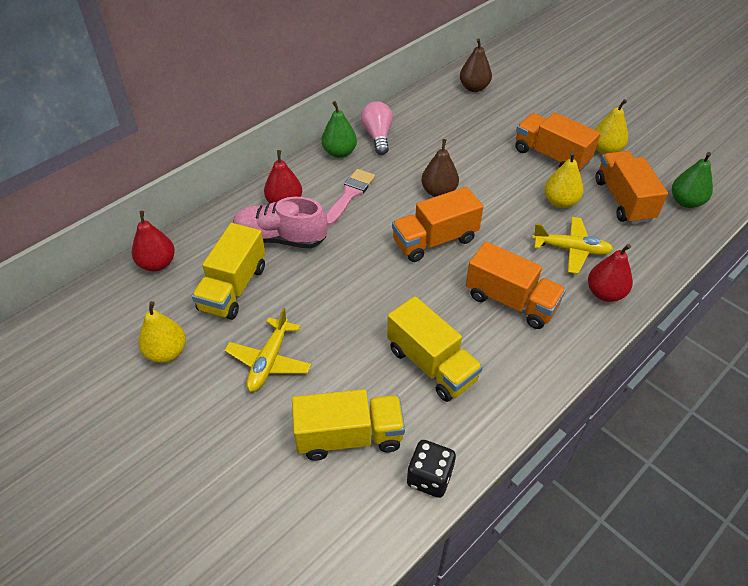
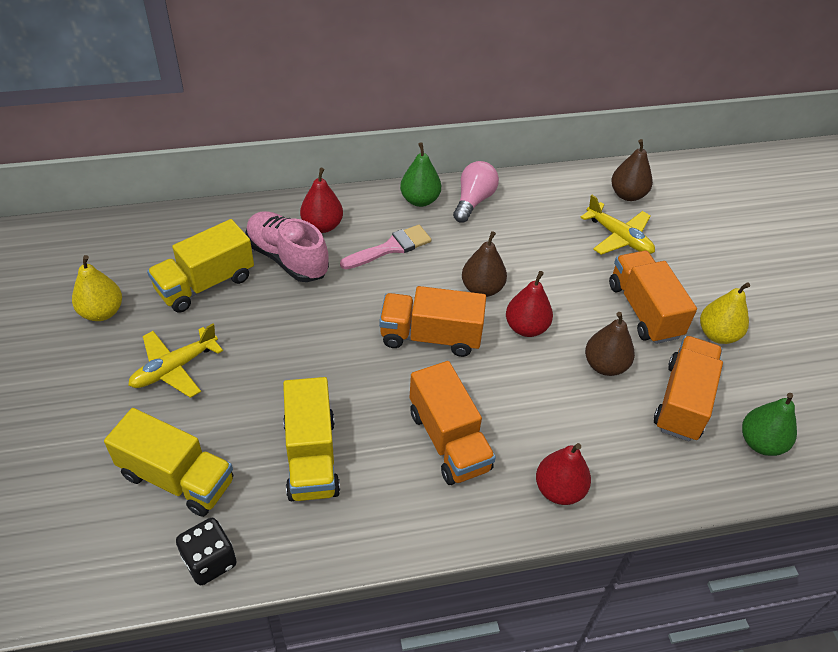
camera: 30 degrees right, 0 degrees up
(157, 264) = (164, 228): red pear -> red pear (526, 327)
(560, 202) = (605, 365): yellow pear -> brown pear
(571, 249) = (567, 423): yellow plane -> yellow plane (619, 237)

